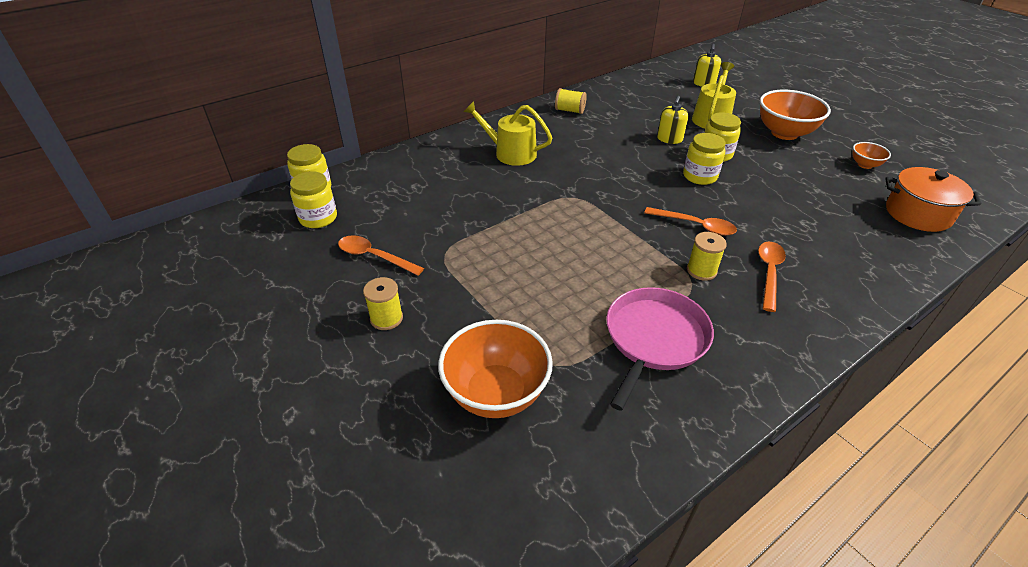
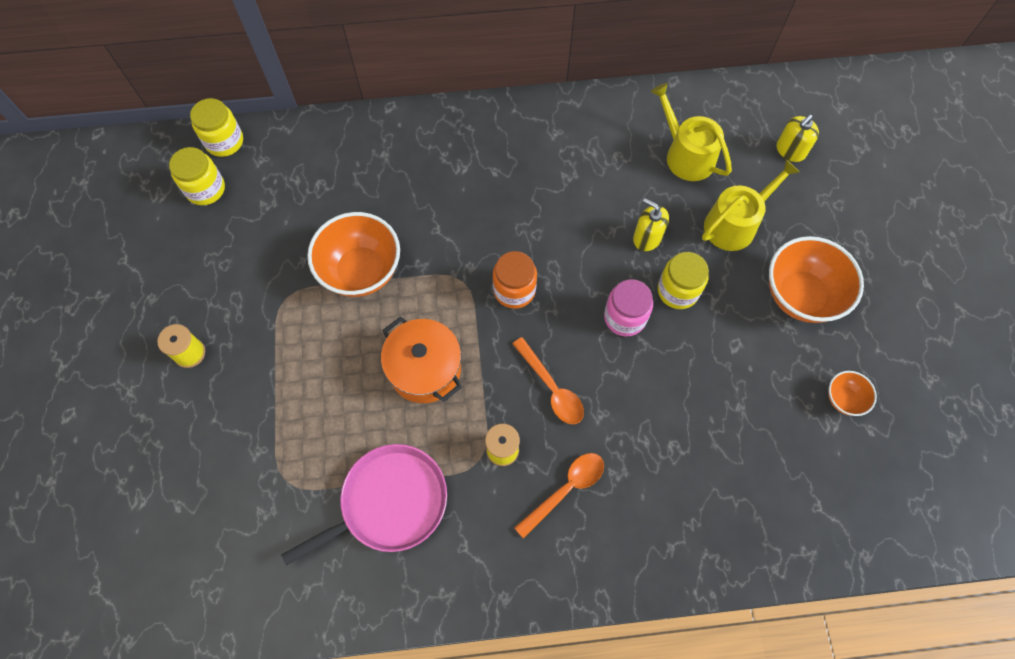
camera: 30 degrees right, 25 degrees up
(374, 257) = (224, 270): orange spoon -> none
(496, 393) = (222, 483): orange bowl -> orange bowl (361, 271)
(510, 153) = (449, 176): yellow watering can -> yellow watering can (685, 155)
(569, 110) = (572, 129): yellow spool -> none
(614, 189) = (514, 290): none -> orange jar
(669, 139) = (647, 238): yellow soap dispenser -> yellow soap dispenser turned 75 degrees clockwise
(700, 176) = (625, 317): yellow jar -> pink jar
(917, 214) = (817, 504): orange pot -> orange pot (425, 369)

